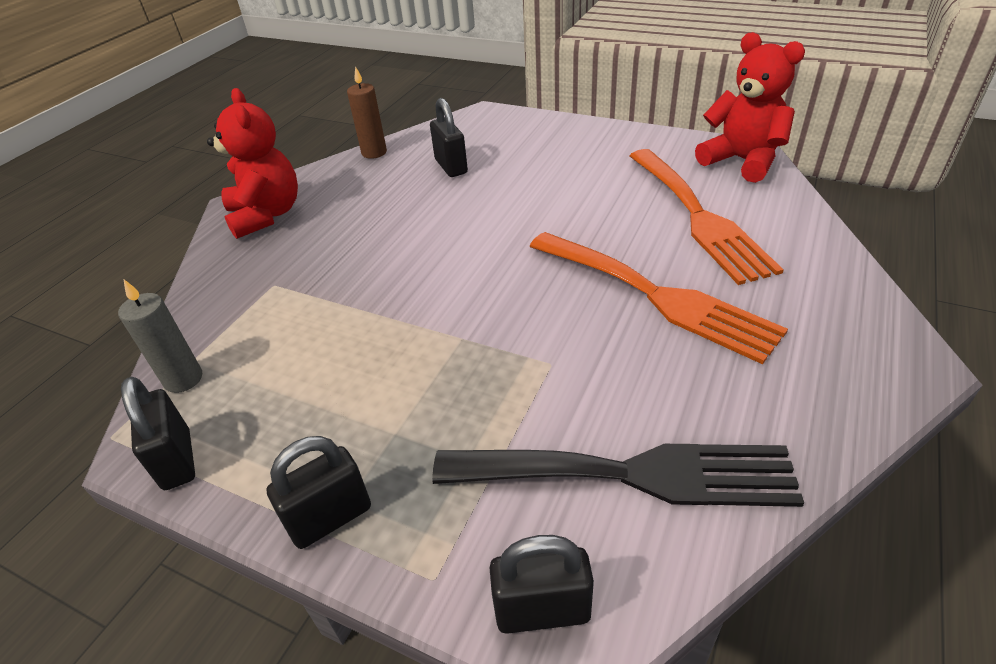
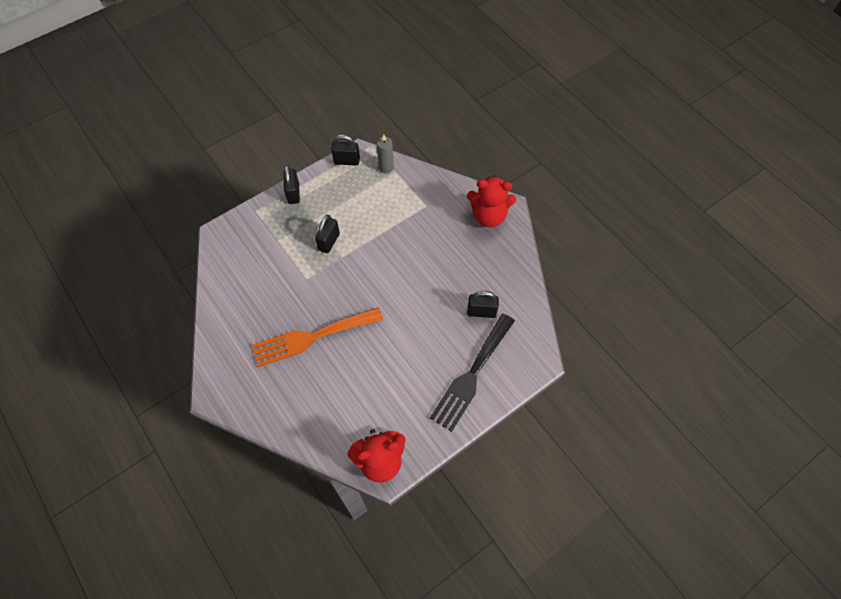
camera: 115 degrees right, 20 degrees up
(374, 152) = (525, 282): brown candle -> none
(542, 610) = (228, 230): black padlock -> black padlock (329, 242)
(630, 474) = (246, 274): black fork -> black fork (471, 375)
(699, 217) = (348, 396): orange fork -> none

